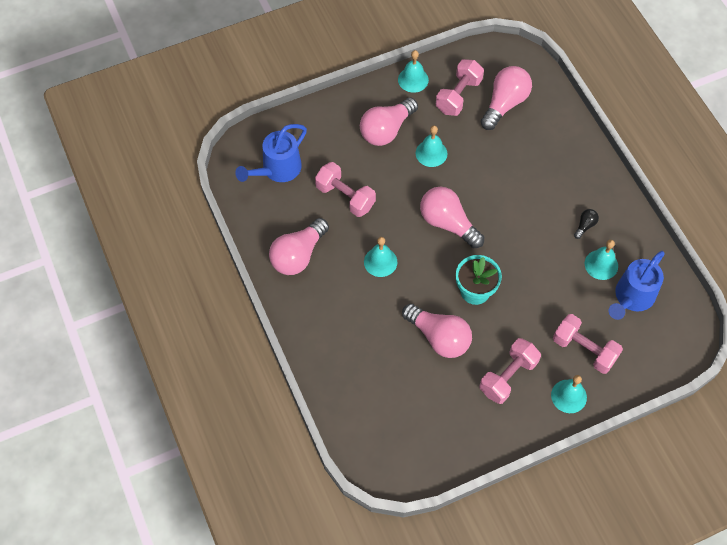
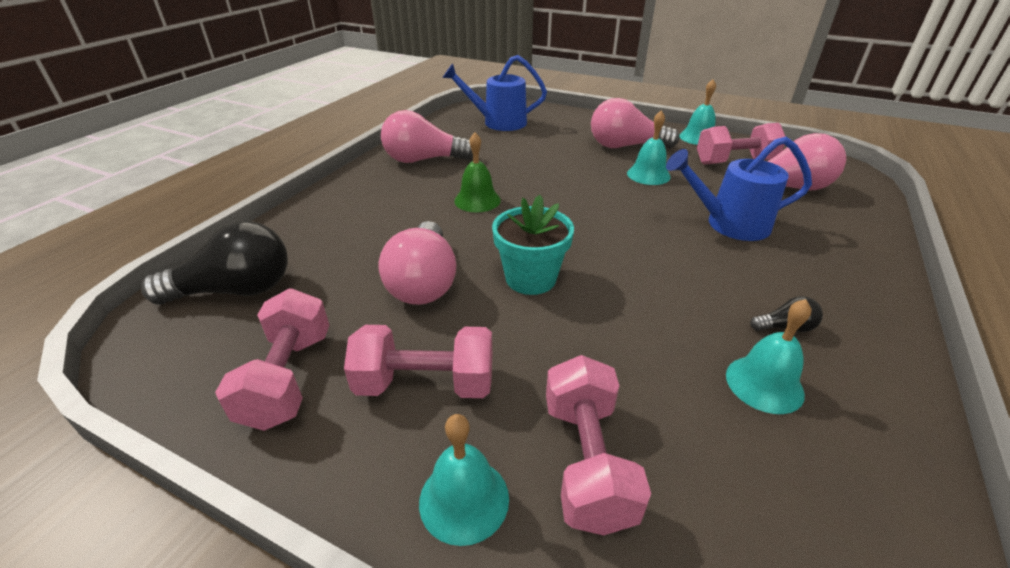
camera: 50 degrees right, 25 degrees down
(345, 197) = (522, 156): pink dumbbell -> pink dumbbell (288, 378)
(375, 422) = (236, 290): none -> black light bulb
(380, 262) = (477, 200): turquoise bell -> green bell
(448, 223) = (589, 218): pink light bulb -> none
(631, 298) = (779, 471): blue watering can -> blue watering can (728, 224)

